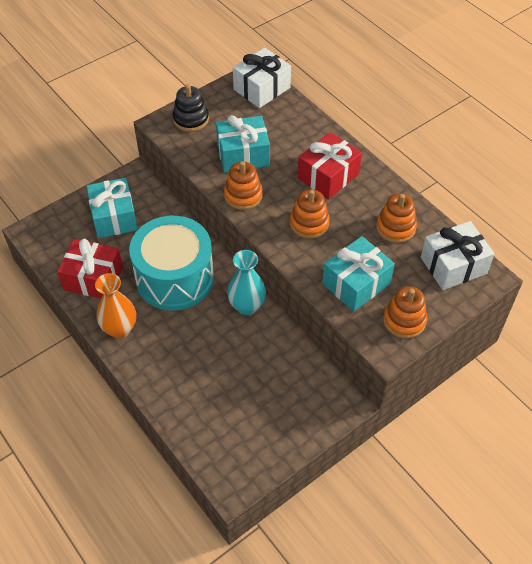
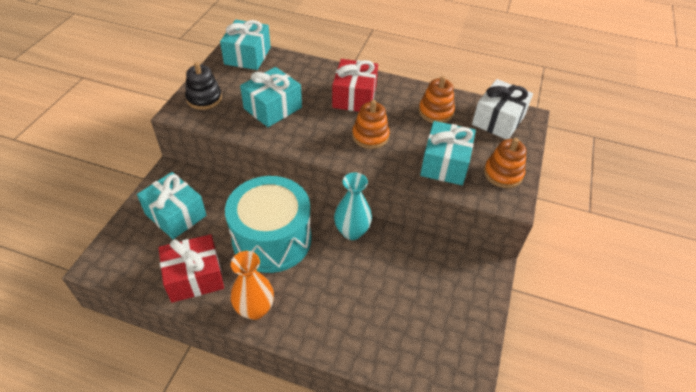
camera: 35 degrees left, 5 degrees down
(243, 195) = (299, 138): orange stacking toy -> none
(262, 88) = (247, 56): white gift -> turquoise gift

